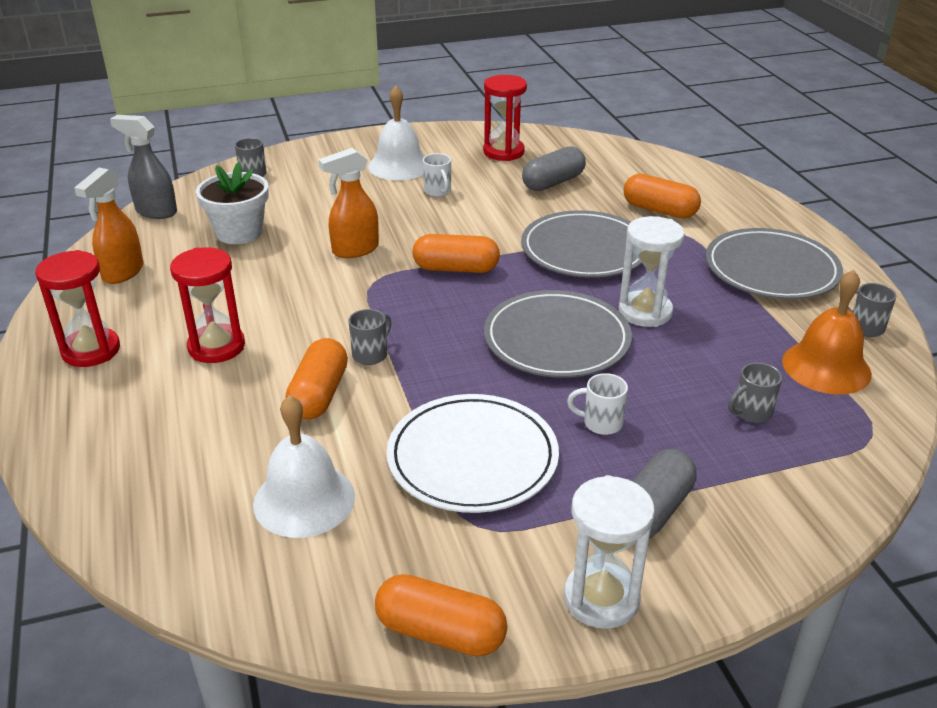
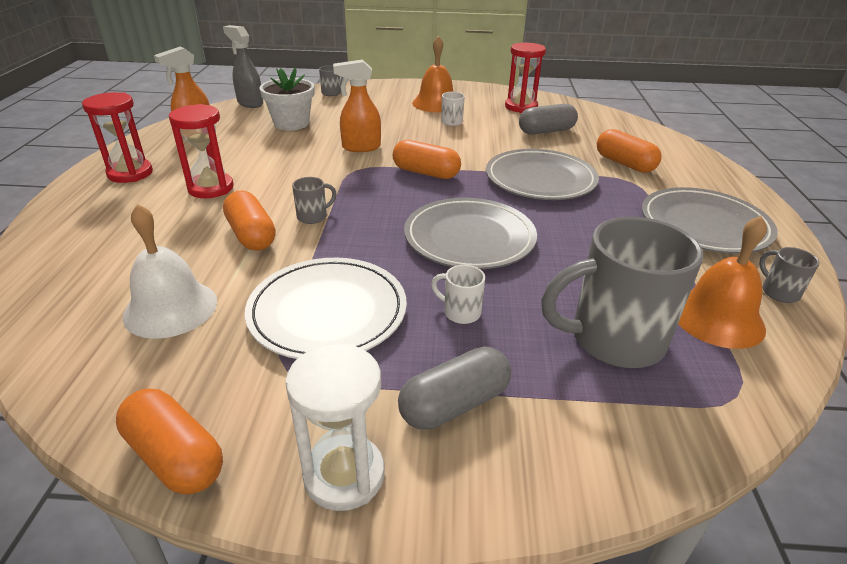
camera: 20 degrees right, 0 degrees up
(319, 394) = (251, 235): orange capsule -> orange capsule turned 60 degrees counterclockwise
(399, 166) = (436, 103): white bell -> orange bell
(645, 312) = (562, 234): white hourglass -> none
(751, 412) = (613, 340): grey mug -> grey mug, size x2.35

